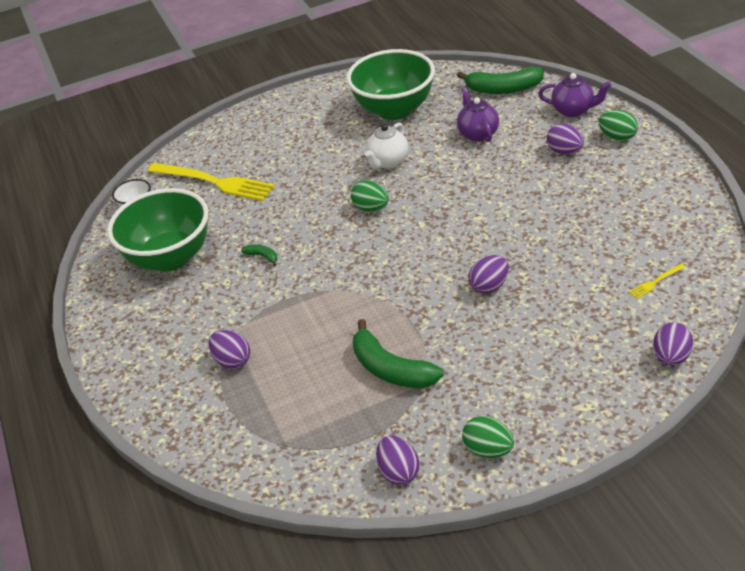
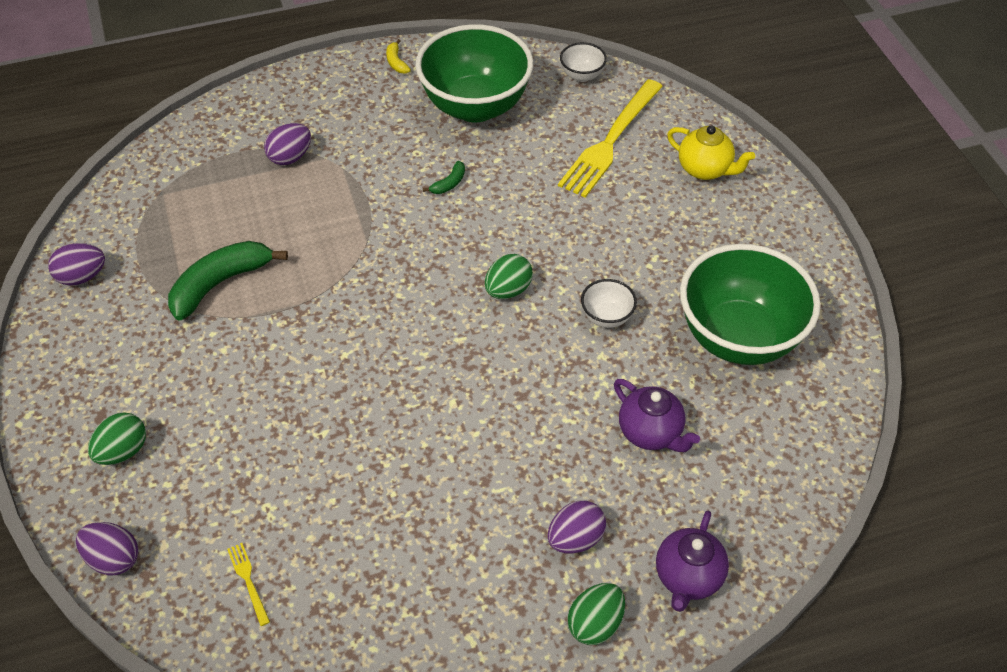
camera: 90 degrees right, 10 degrees up
(106, 317) = (396, 62): none -> yellow banana
(244, 137) = (705, 169): none -> yellow teapot
(388, 162) = (606, 317): white teapot -> white bowl
(478, 134) = (651, 433): purple teapot -> purple teapot turned 60 degrees clockwise
(488, 450) = (71, 352): green egg -> green egg (123, 451)
(489, 286) = (313, 393): purple egg -> none
(503, 89) = (772, 488): green banana -> none

